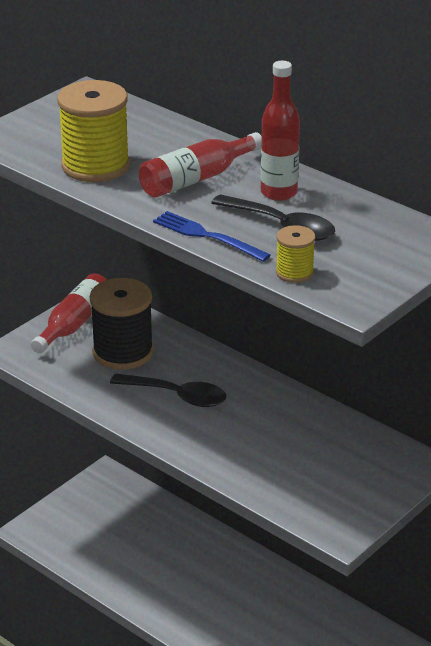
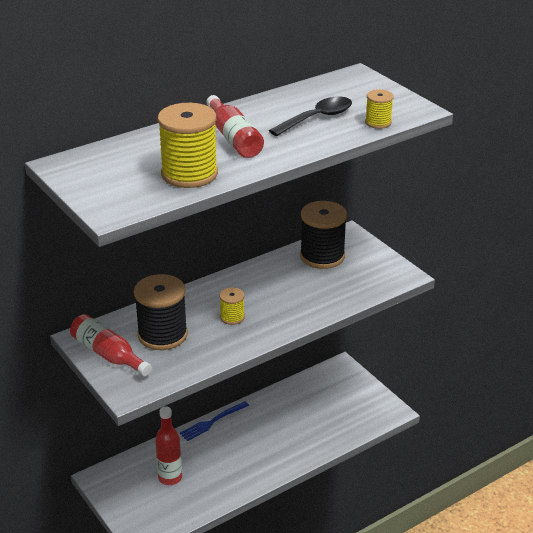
camera: 75 degrees left, 0 degrees up
(177, 396) = (232, 317): black spoon -> yellow spool
(206, 236) = (317, 145): blue fork -> blue fork (212, 422)
(279, 193) = (271, 113): red bottle -> red bottle (170, 478)
(349, 448) = (322, 256): none -> black spool

